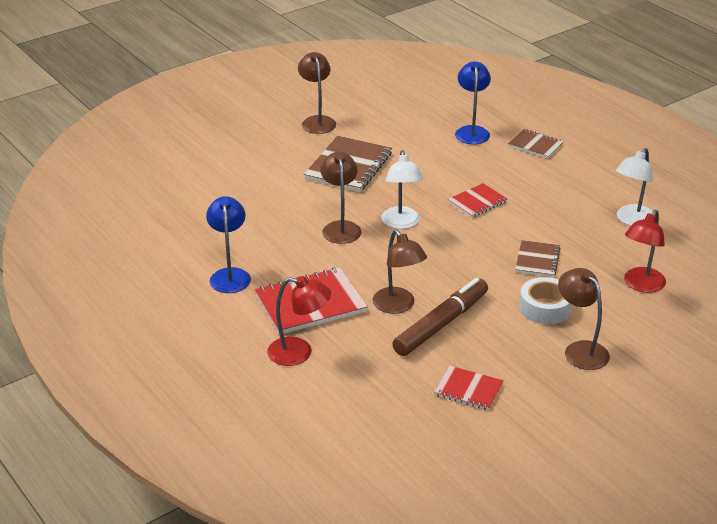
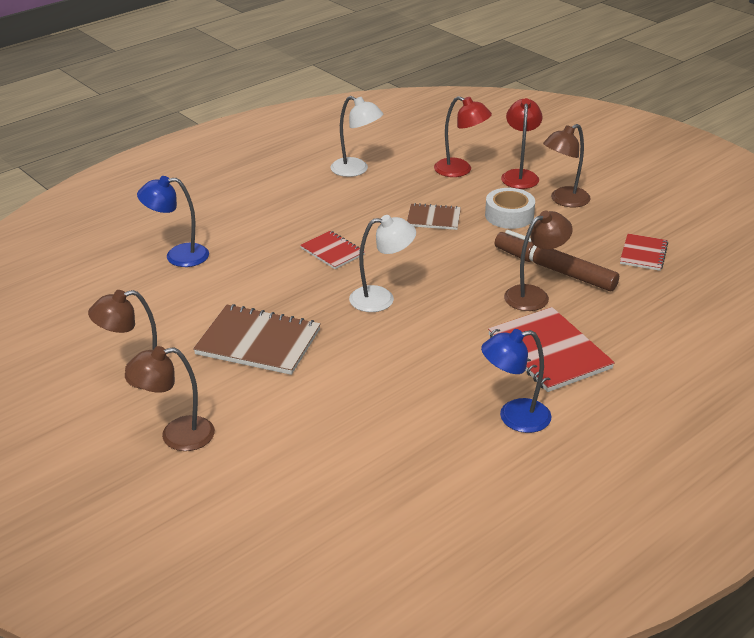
camera: 95 degrees left, 0 degrees up
(299, 353) = (635, 353): red lamp -> red lamp (520, 175)
(340, 227) = (396, 340): brown lamp -> brown lamp (176, 435)
(535, 145) = (213, 216): brown notebook -> none

